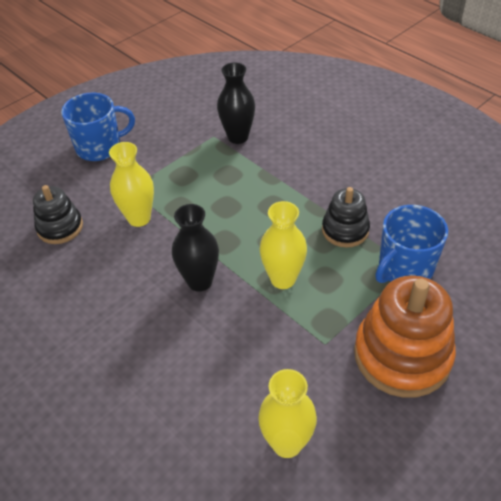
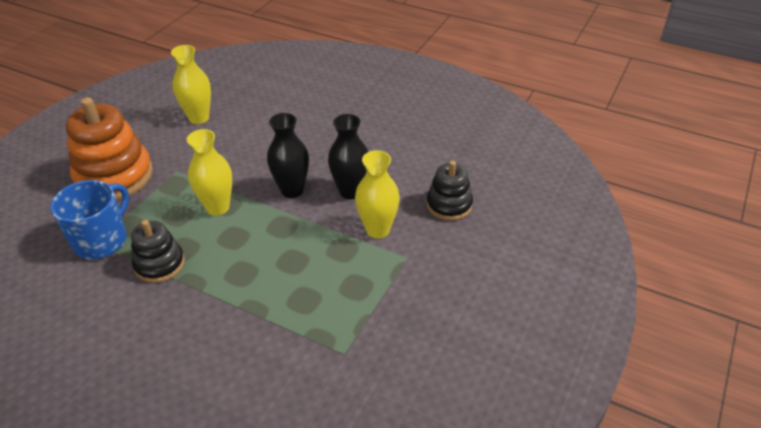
camera: 160 degrees right, 5 degrees down
(100, 147) = (479, 301): blue mug -> none
(238, 137) = (310, 360): black vase -> black vase (350, 191)

